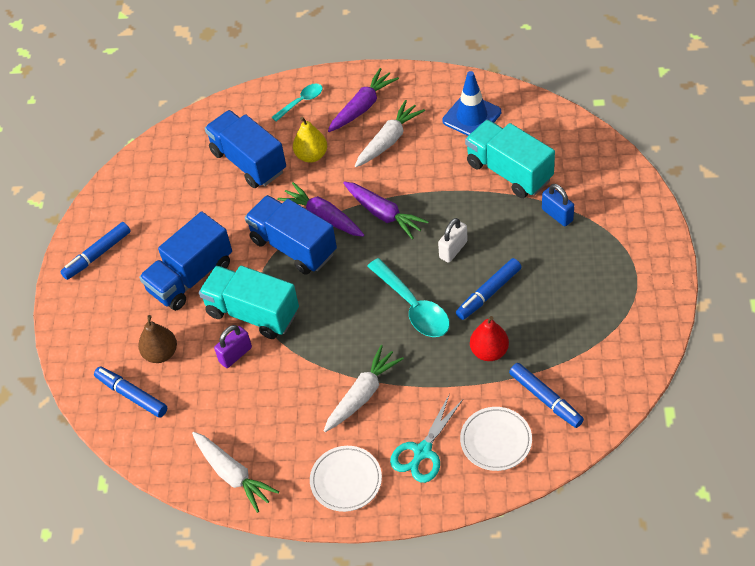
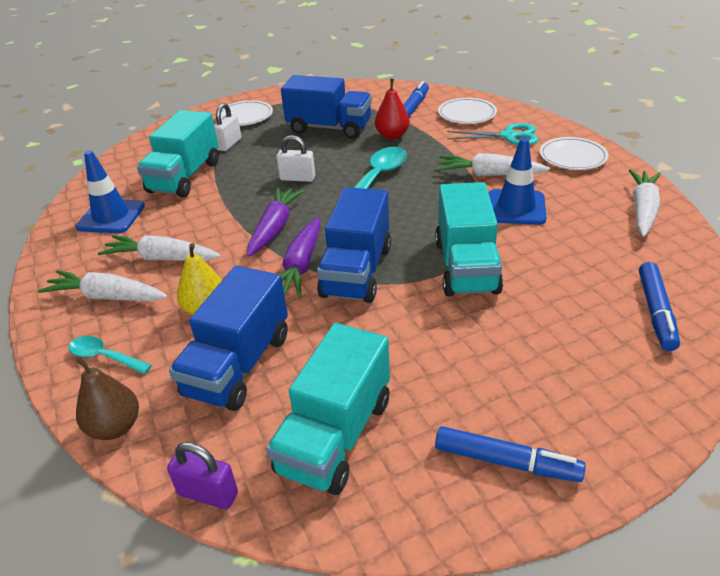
camera: 120 degrees left, 15 degrees down
(161, 353) = (583, 313): brown pear -> brown pear (115, 427)
(166, 191) = (335, 435): none -> turquoise truck
(191, 277) = (461, 337): blue truck -> blue truck (329, 128)
(235, 355) = (526, 258): purple padlock -> purple padlock (208, 494)
(299, 385) = (516, 207): none -> blue traffic cone
(362, 107) = (107, 297): purple carrot -> white carrot
(488, 293) = (334, 150): blue marker -> none
(557, 215) = (229, 144): blue padlock -> white padlock
(617, 241) = (245, 116): none -> white plate

